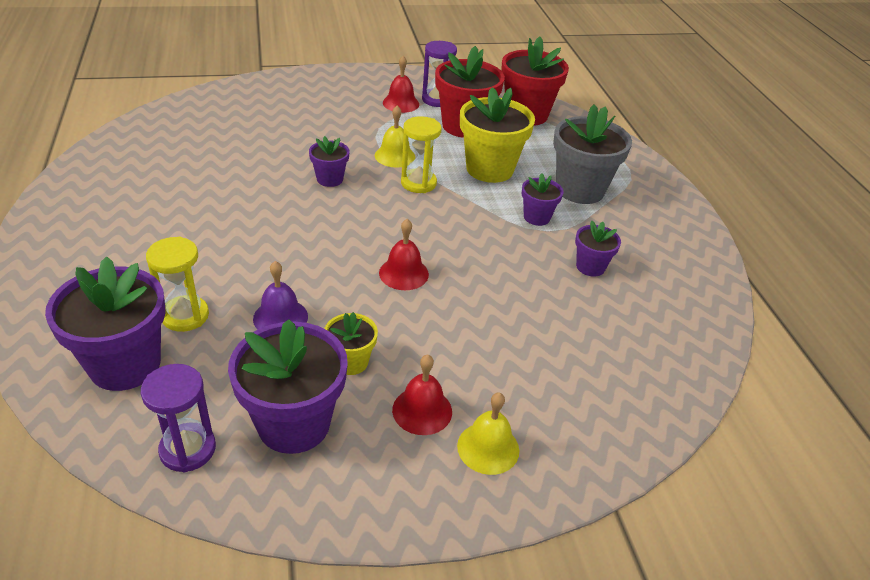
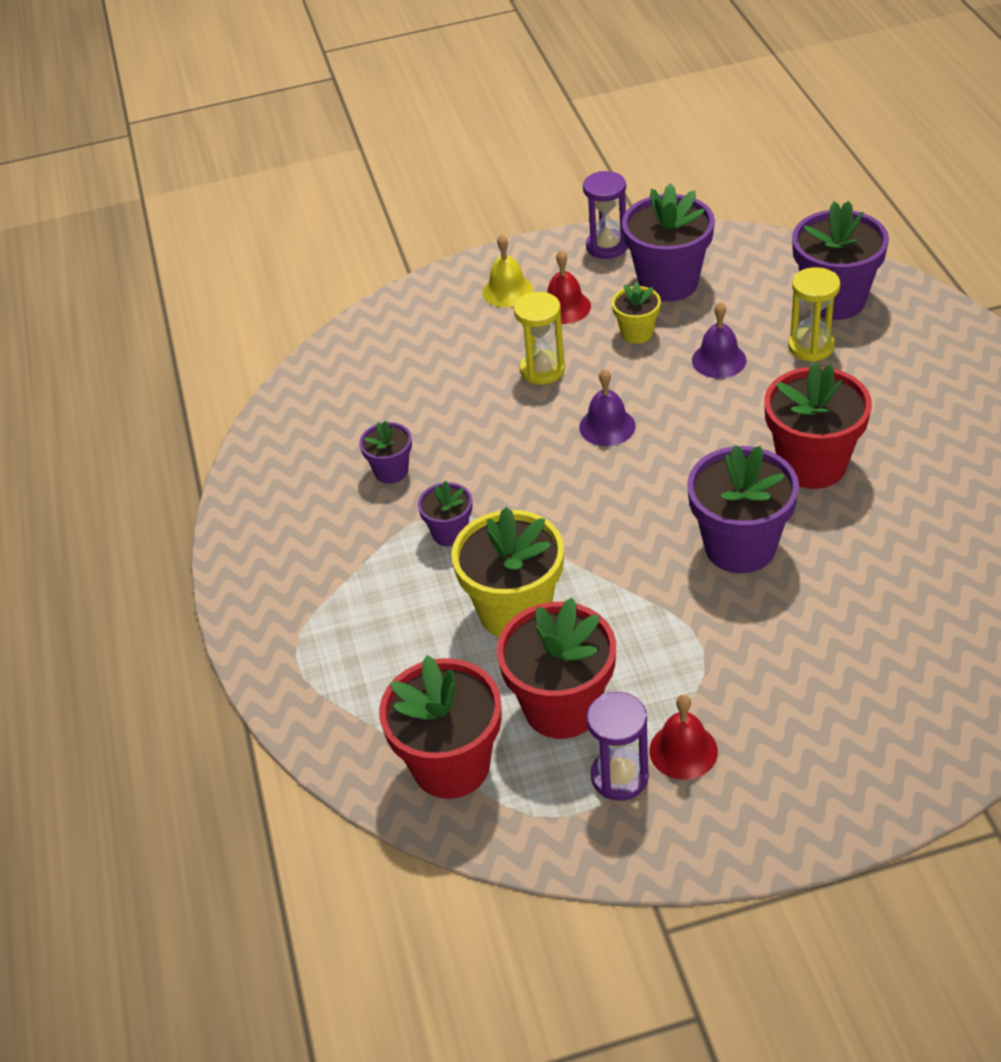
camera: 175 degrees left, 5 degrees up
(188, 449) = (742, 256): purple hourglass -> purple hourglass (607, 246)
(249, 219) = (812, 464): none -> red flower pot
(330, 179) = (740, 547): purple flower pot -> purple flower pot, size x1.91
(395, 156) = (661, 611): yellow bell -> none
(403, 273) = (607, 426): red bell -> purple bell
(418, 183) = (615, 563): yellow hourglass -> yellow hourglass (542, 370)
(580, 189) = (383, 595): grey flower pot -> none

